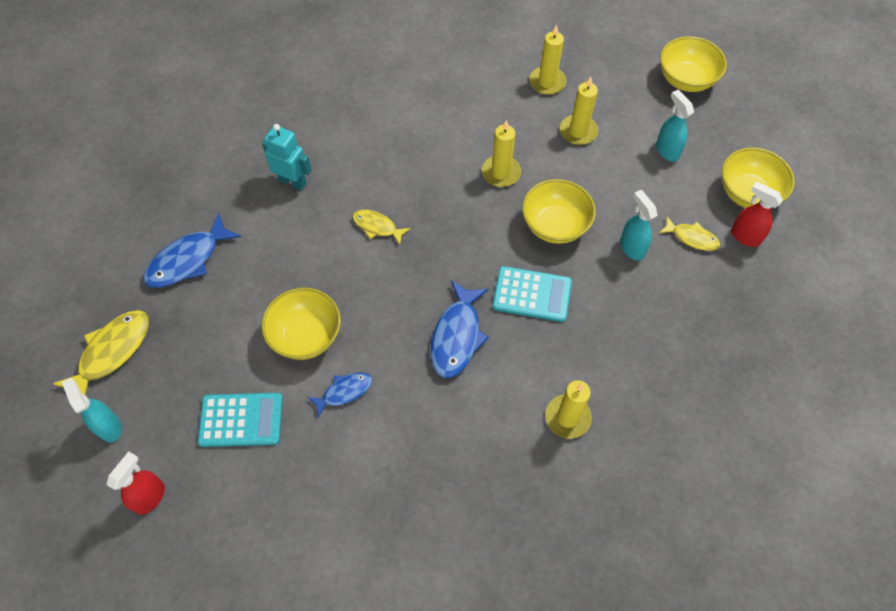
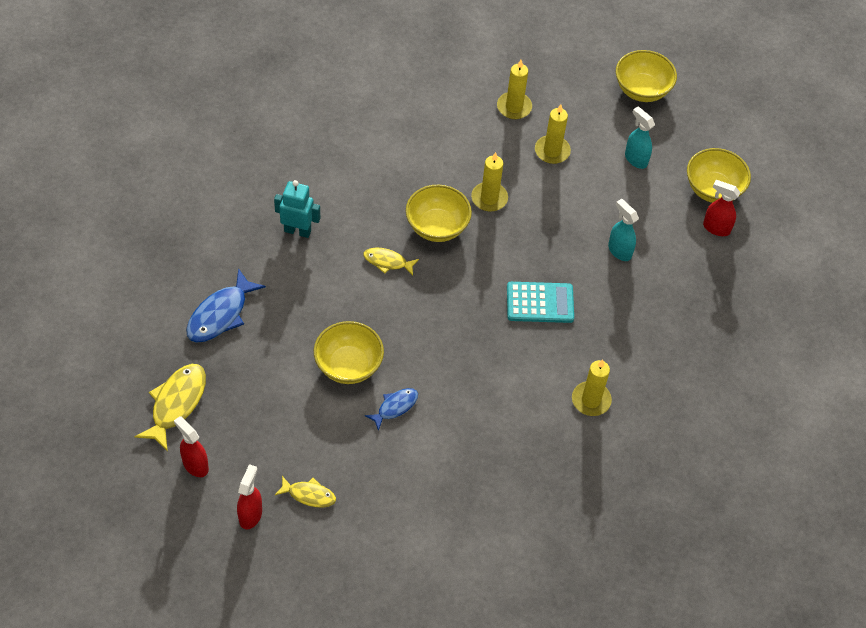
camera: 15 degrees left, 5 degrees down
(109, 426) = (195, 465): turquoise spray bottle -> red spray bottle
(241, 420) = (311, 443): turquoise calculator -> none
(457, 336) = (482, 347): blue fish -> none
(555, 225) = (548, 240): yellow bowl -> yellow bowl (437, 227)
(691, 238) = (670, 235): yellow fish -> yellow fish (309, 495)

